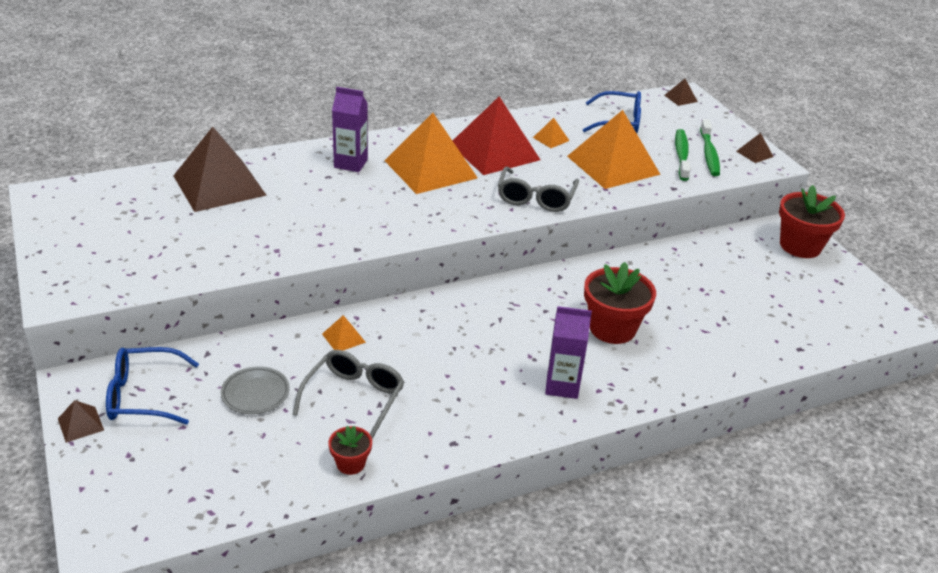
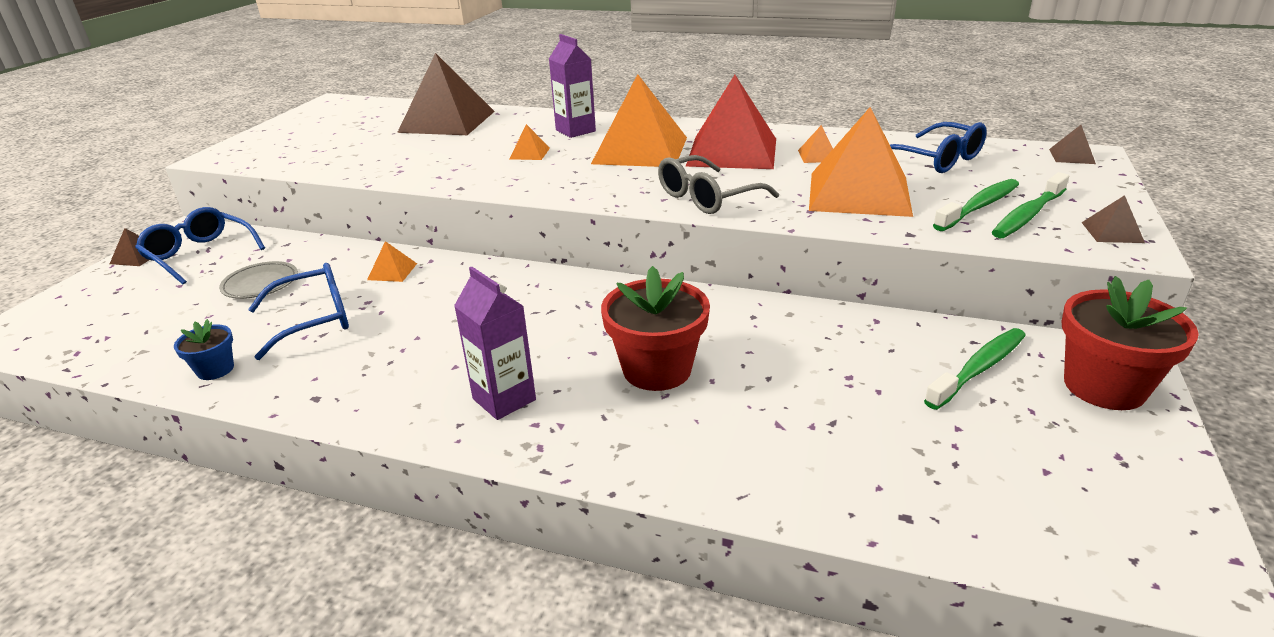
camera: 45 degrees right, 5 degrees down
(350, 463) = (215, 369): red flower pot -> blue flower pot
(353, 198) = (529, 153): none -> orange pyramid
(354, 398) = (315, 319): grey glasses -> blue glasses
(747, 258) = (979, 368): none -> green toothbrush

